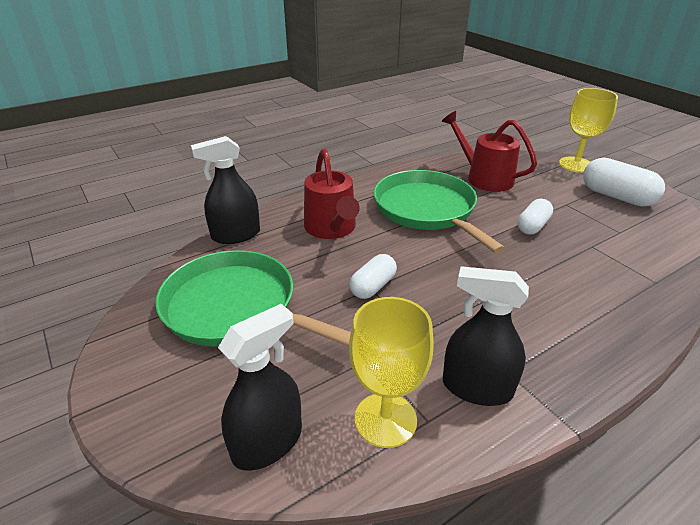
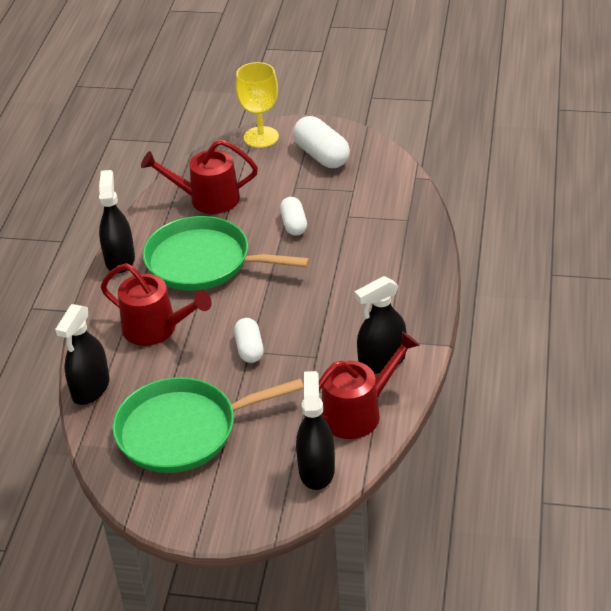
camera: 45 degrees left, 5 degrees up
(375, 178) = (120, 260): none -> black spray bottle
(385, 419) = (358, 412): yellow goblet -> red watering can
(616, 197) = (321, 155): white capsule -> white capsule turned 60 degrees clockwise

